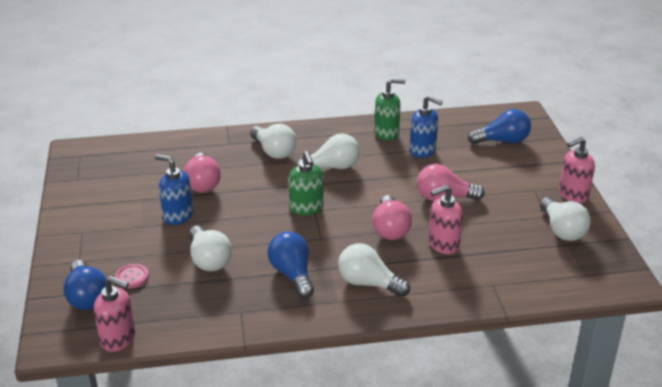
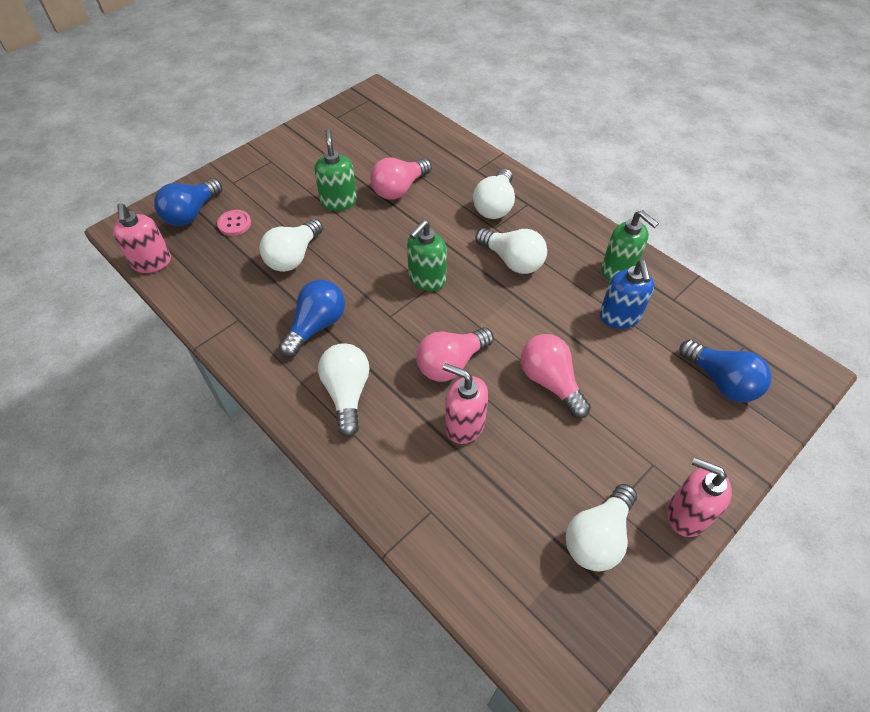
camera: 55 degrees right, 20 degrees up
(177, 216) = (339, 201): blue soap dispenser -> green soap dispenser

